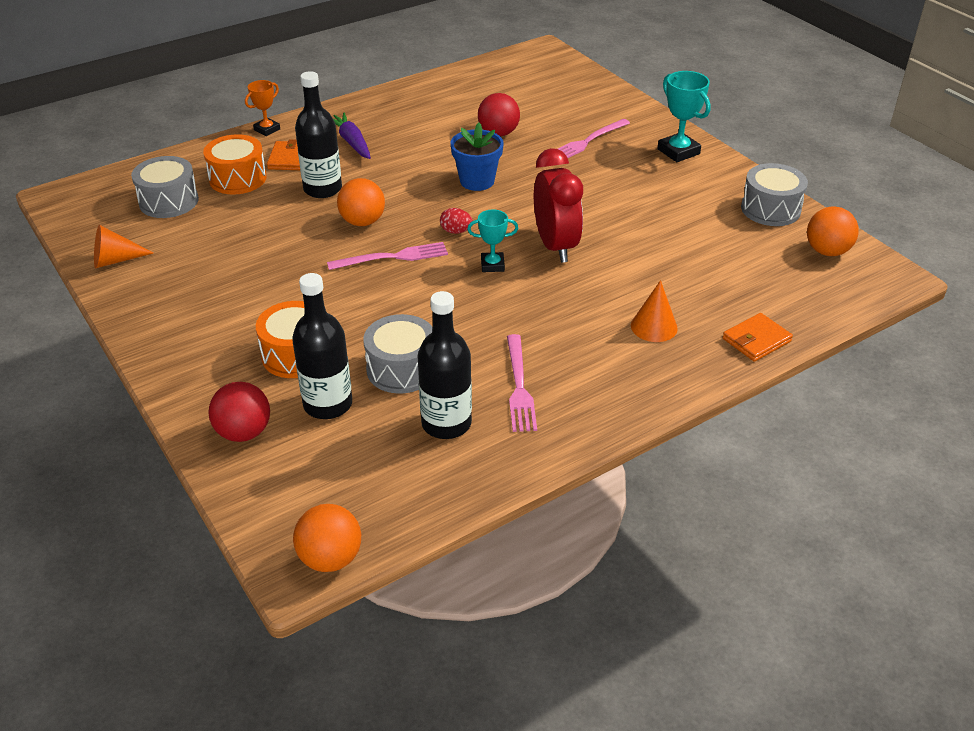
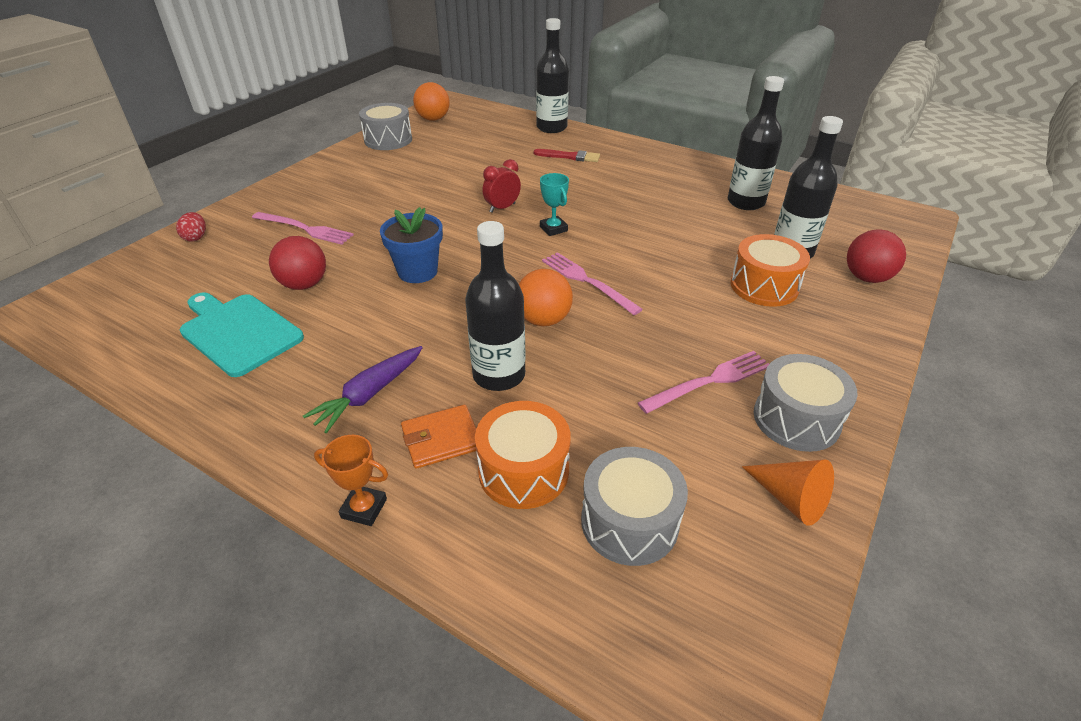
camera: 115 degrees left, 0 degrees up
(330, 558) = (895, 209): orange ball -> none
(401, 369) = (719, 233): grey drum -> grey drum (796, 419)
(456, 231) = (517, 259): red egg -> red egg (196, 237)
(459, 107) = (238, 332): none -> turquoise cutting board
(519, 386) = (680, 187): pink fork -> pink fork (709, 381)
(556, 246) = (502, 208): red clock -> red clock, size x0.54
(654, 327) = (569, 156): orange cone -> red brush
(678, 151) = (309, 184): turquoise trophy -> none
(756, 340) = (551, 127): orange wallet -> black bottle

